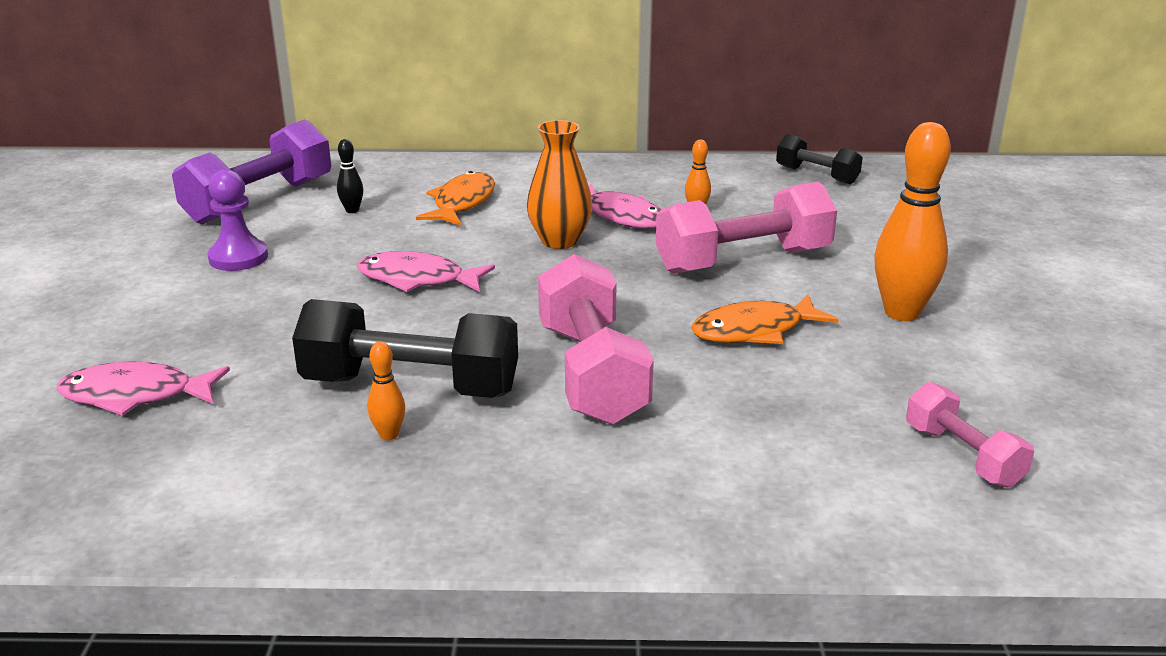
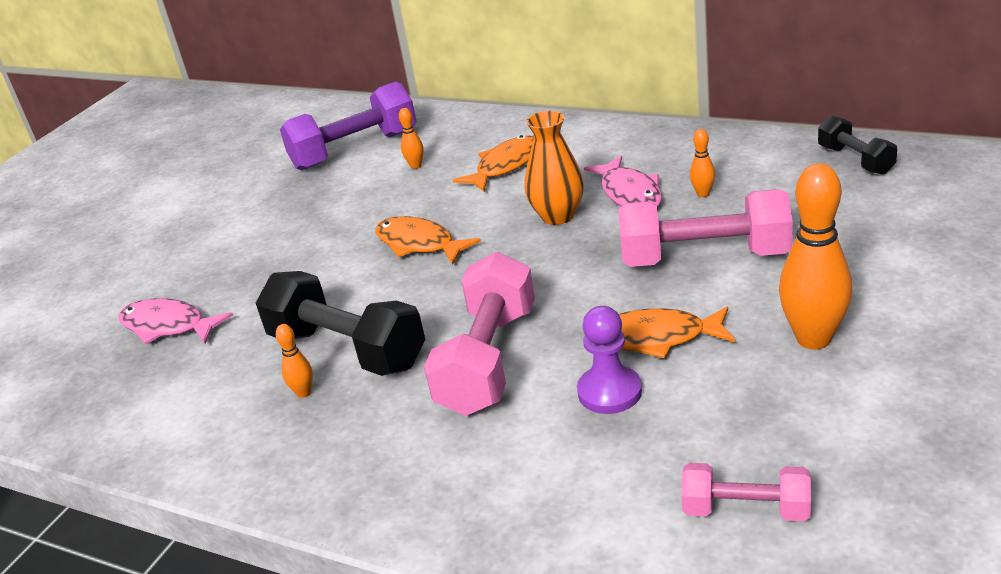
camera: 30 degrees right, 5 degrees up
(238, 258) = (306, 206): purple pawn -> purple pawn (609, 392)
(352, 210) = (416, 166): black bowling pin -> orange bowling pin
(417, 279) = (419, 244): pink fish -> orange fish
(962, 456) = (746, 510): pink dumbbell -> pink dumbbell turned 75 degrees counterclockwise

